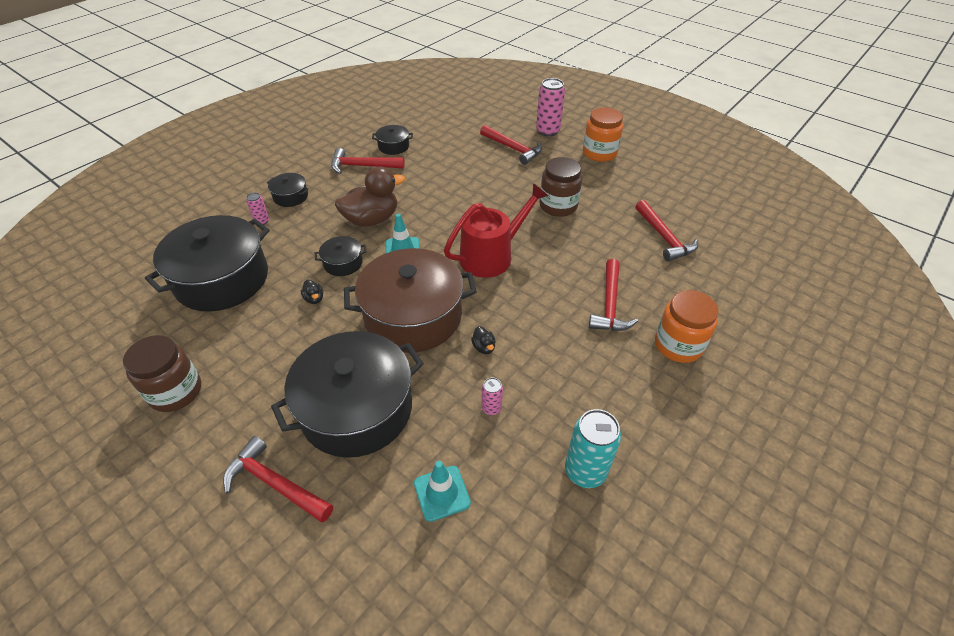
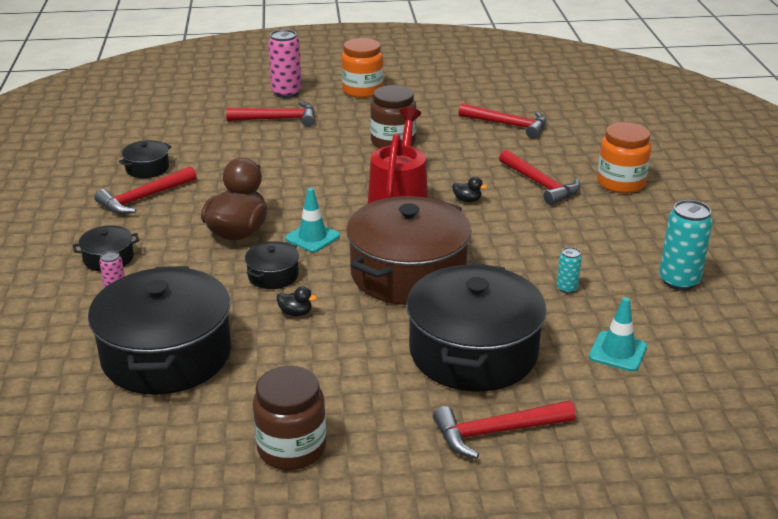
camera: 45 degrees left, 15 degrees down
(484, 347) = (498, 259): black duck -> black duck (467, 200)
(491, 408) = (567, 288): pink can -> turquoise can

